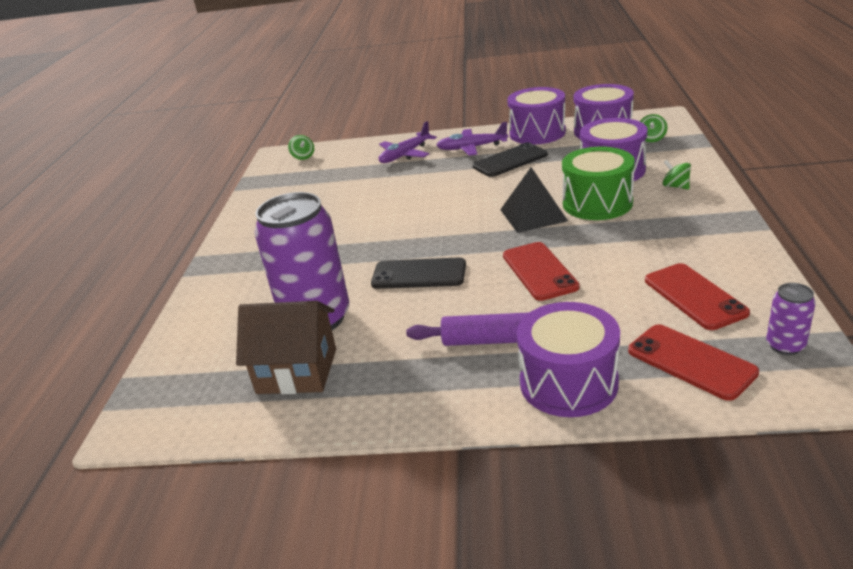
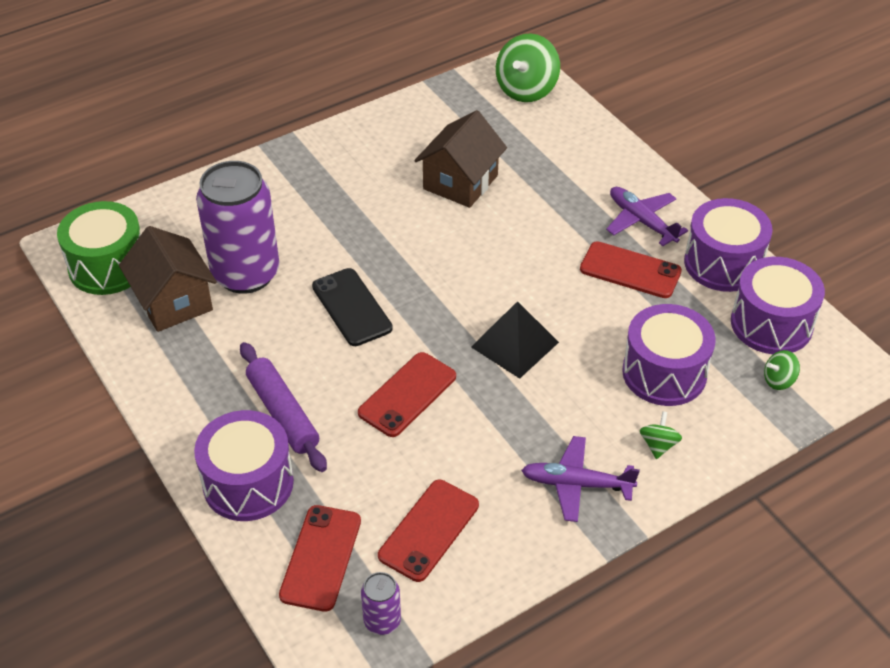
camera: 50 degrees right, 15 degrees up
(303, 157) = (526, 89): green spinning top -> green spinning top, size x2.04
(352, 199) = (460, 182): none -> brown house
(405, 154) = (587, 172): purple plane -> purple plane (577, 484)
(510, 161) = (630, 270): black phone -> red phone
(597, 203) = (574, 388): green drum -> green drum (108, 266)

